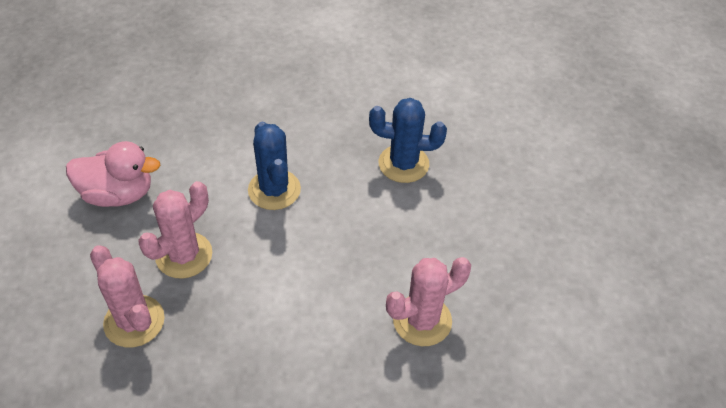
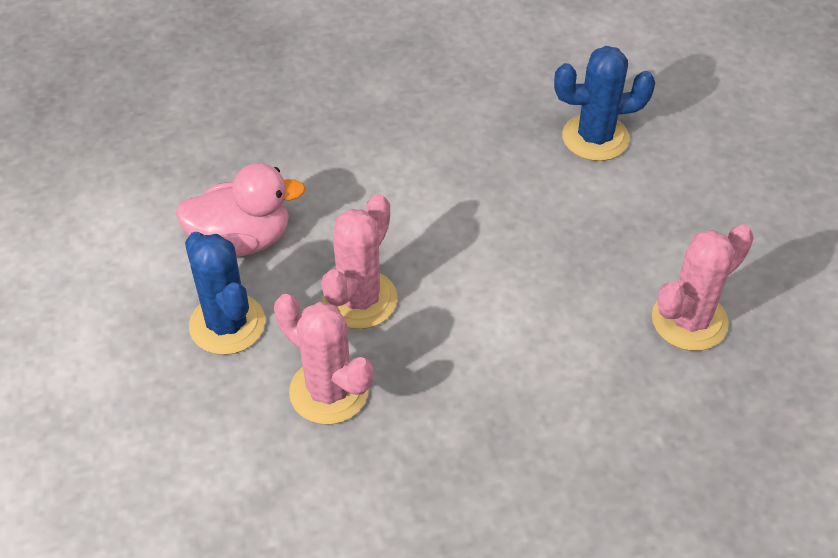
camera: 10 degrees left, 0 degrees up
(274, 190) = (443, 198): blue cactus -> blue cactus (227, 324)

